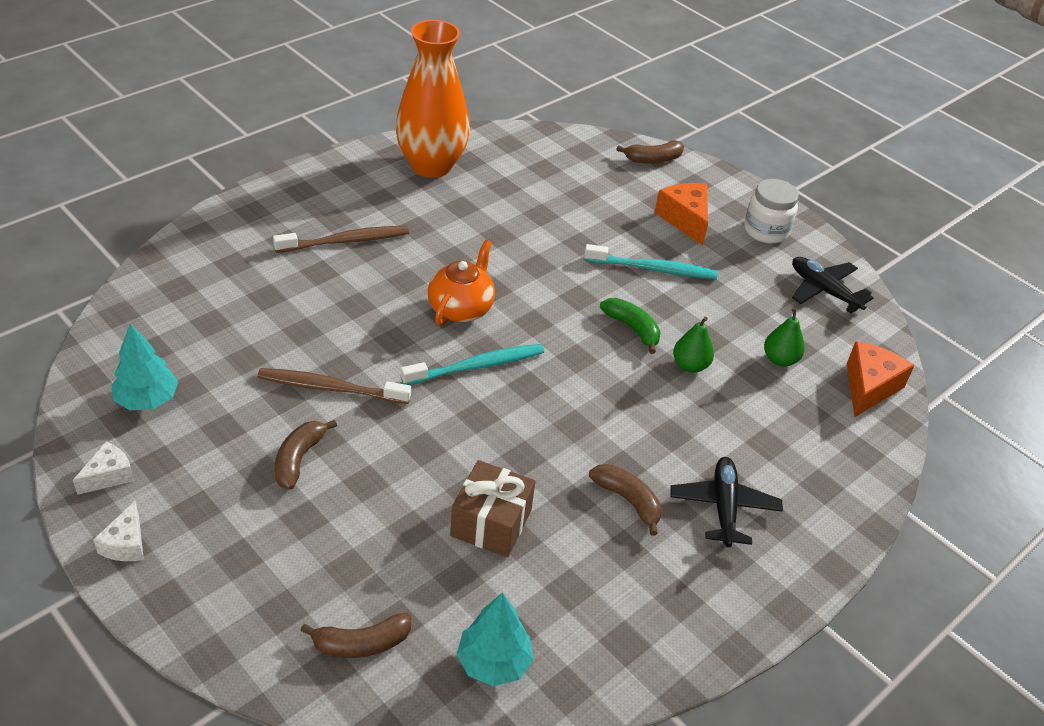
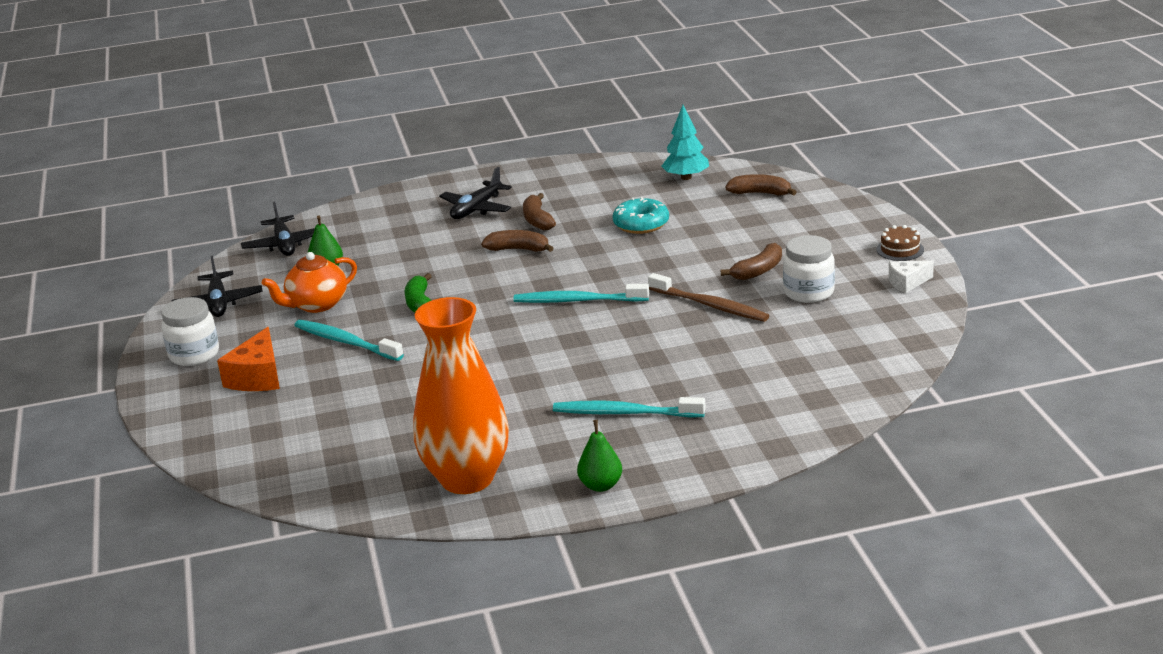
camera: 145 degrees left, 15 degrees down
(126, 544) = (900, 250): white cheese -> brown cake
(147, 400) = (868, 320): turquoise tree -> none
(226, 432) = (809, 292): none -> white jar
(345, 241) = (625, 413): brown toothbrush -> turquoise toothbrush
(461, 308) = (556, 340): orange teapot -> orange teapot (316, 304)
(491, 523) = (641, 224): brown gift -> turquoise donut
(653, 159) = (205, 442): brown banana -> brown banana (518, 249)
(690, 365) = (403, 276): green pear -> green pear (601, 485)
(869, 387) = (284, 245): orange cheese -> black plane

